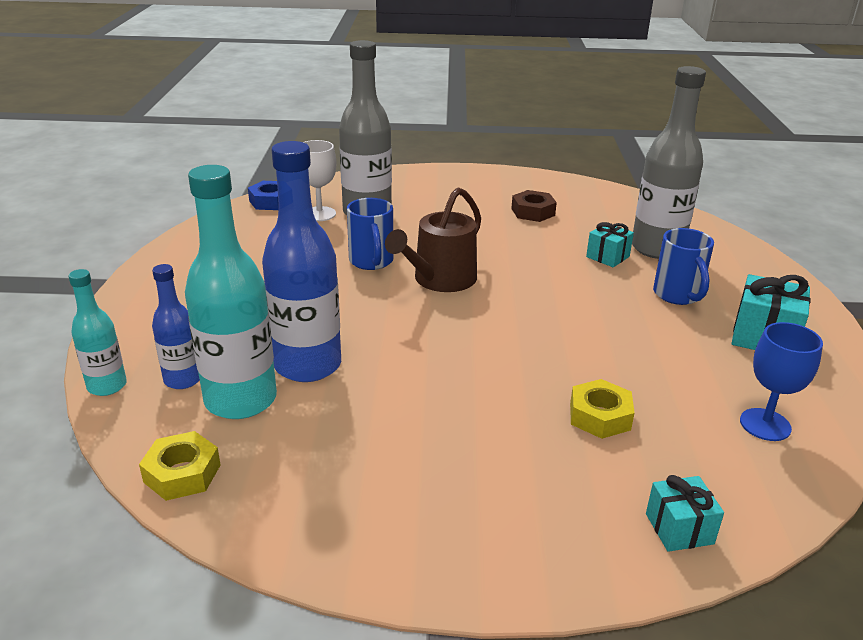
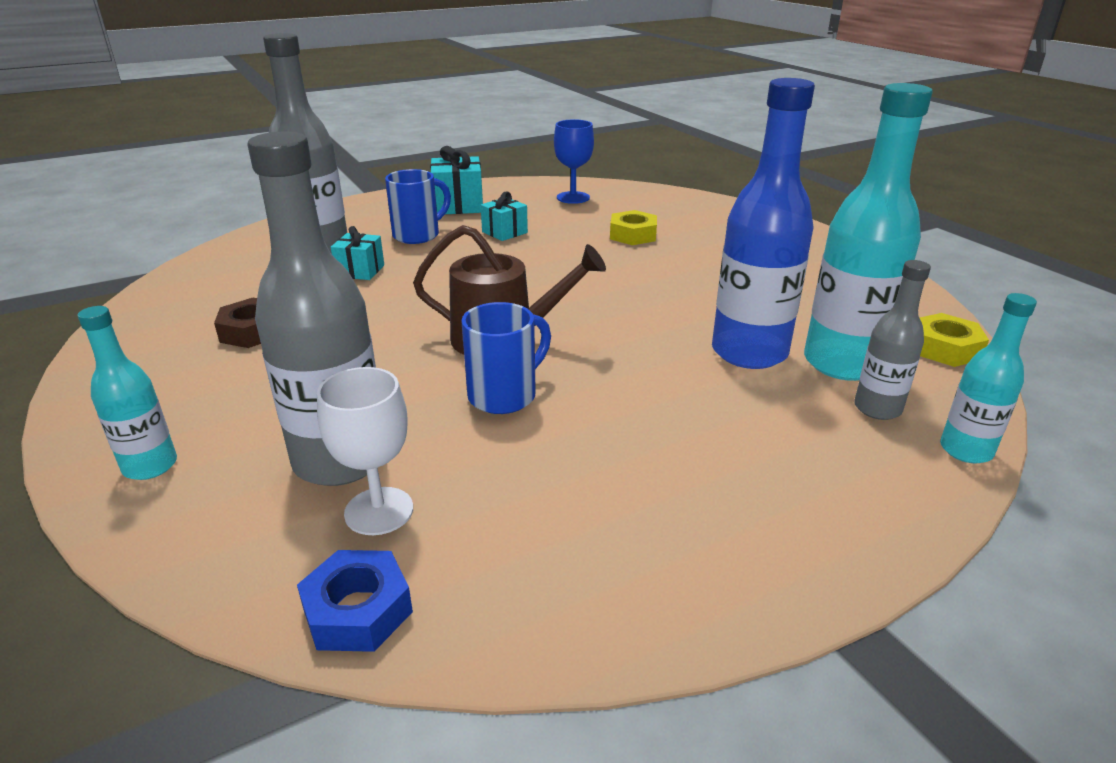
camera: 120 degrees left, 0 degrees up
(183, 379) = (877, 408): blue bottle -> grey bottle
(414, 180) = (150, 466): none -> turquoise bottle
(679, 528) = (700, 206): turquoise gift -> turquoise gift (504, 232)

